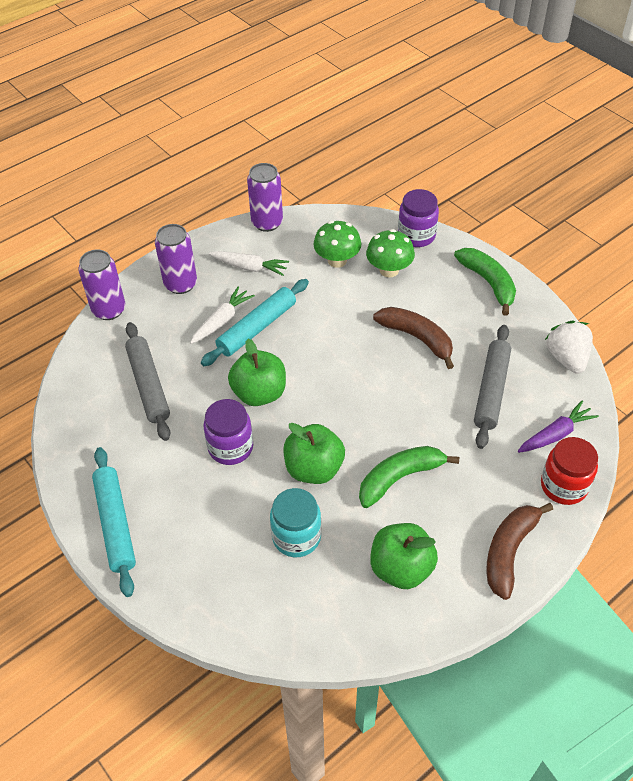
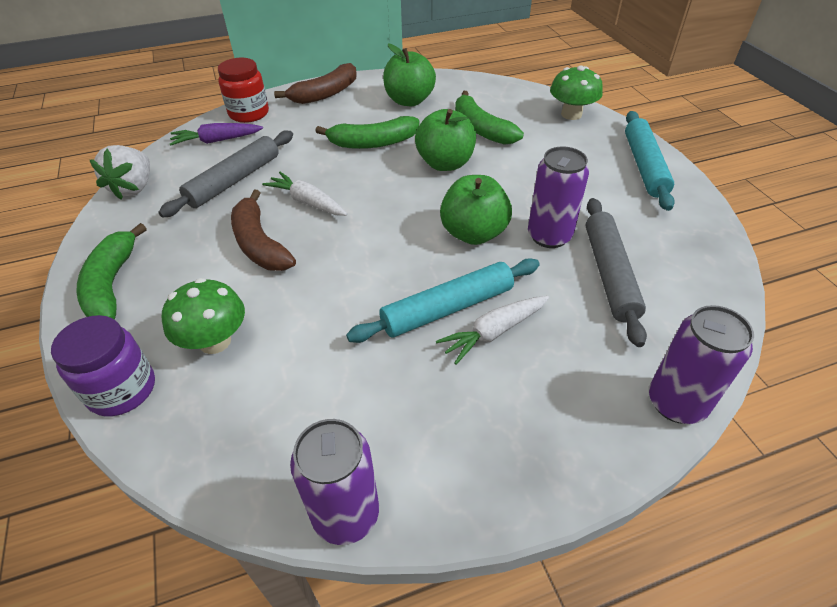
camera: 160 degrees left, 5 degrees down
(180, 284) = (548, 417): purple can -> purple can (549, 236)
(230, 447) = (521, 195): purple jar -> none
(249, 267) = (421, 415): white carrot -> white carrot (308, 202)
(296, 537) = (481, 129): turquoise jar -> green banana
(337, 260) = (275, 382): green mushroom -> green mushroom (571, 114)

